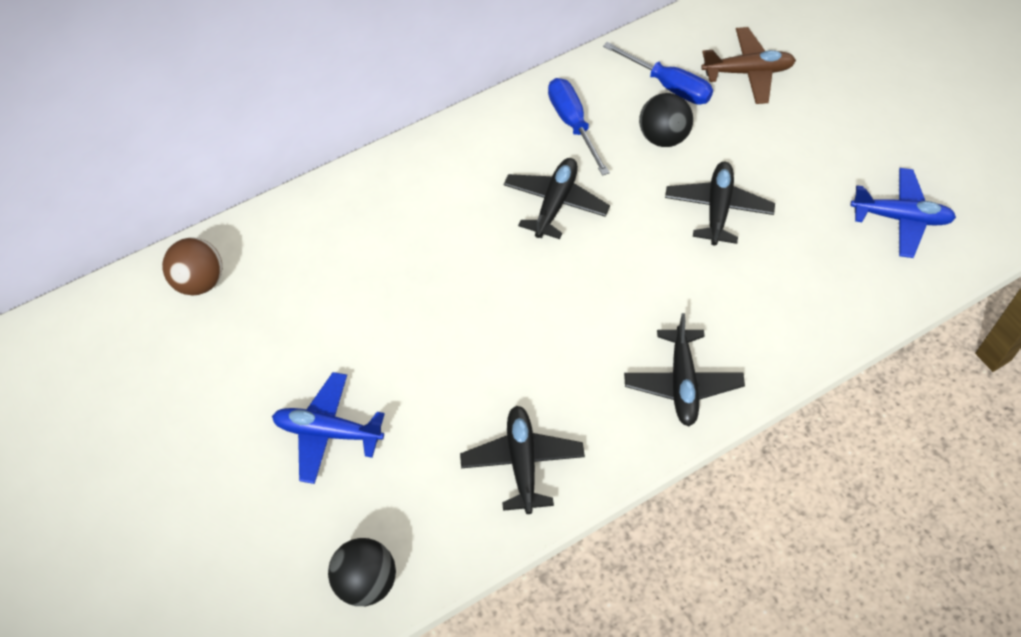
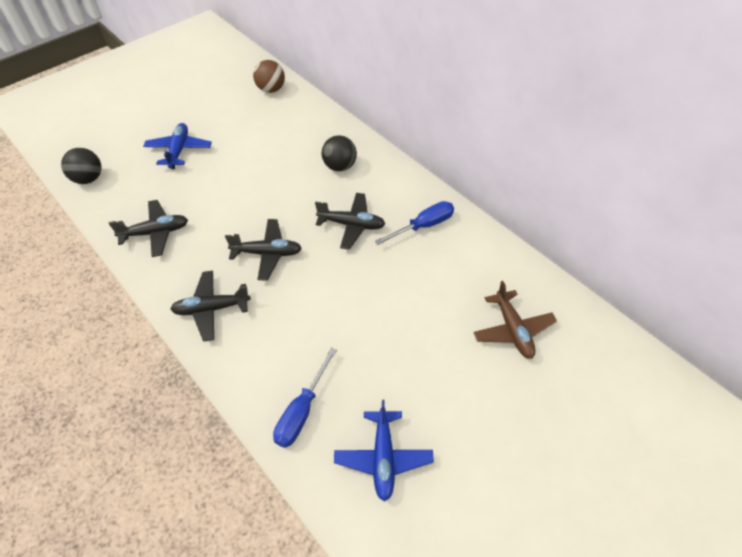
camera: 80 degrees right, 5 degrees down
(663, 137) = (426, 279): black ball -> black ball (339, 166)
(668, 85) = (478, 277): blue screwdriver -> blue screwdriver (302, 411)
(718, 209) = (366, 319): black plane -> black plane (267, 253)

